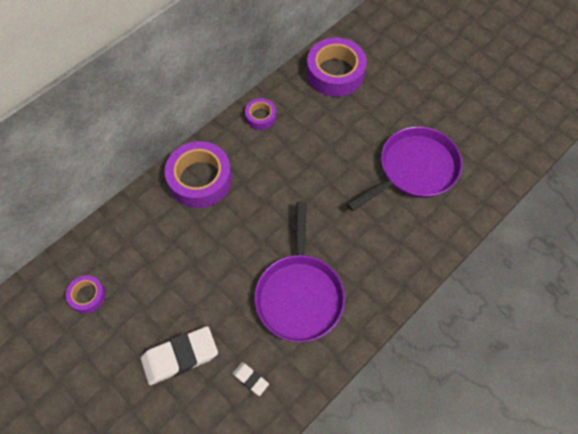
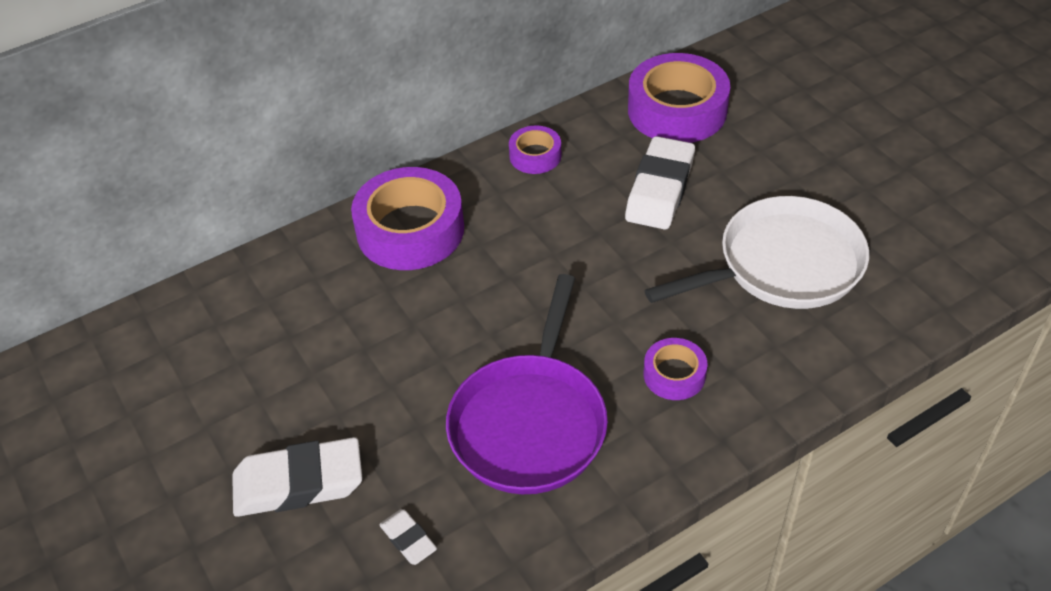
camera: 15 degrees right, 15 degrees down
(87, 296) = (178, 368): purple tape -> purple tape (674, 374)
(337, 129) = (660, 189): none -> white eraser
(414, 169) = (782, 265): purple pan -> white pan

